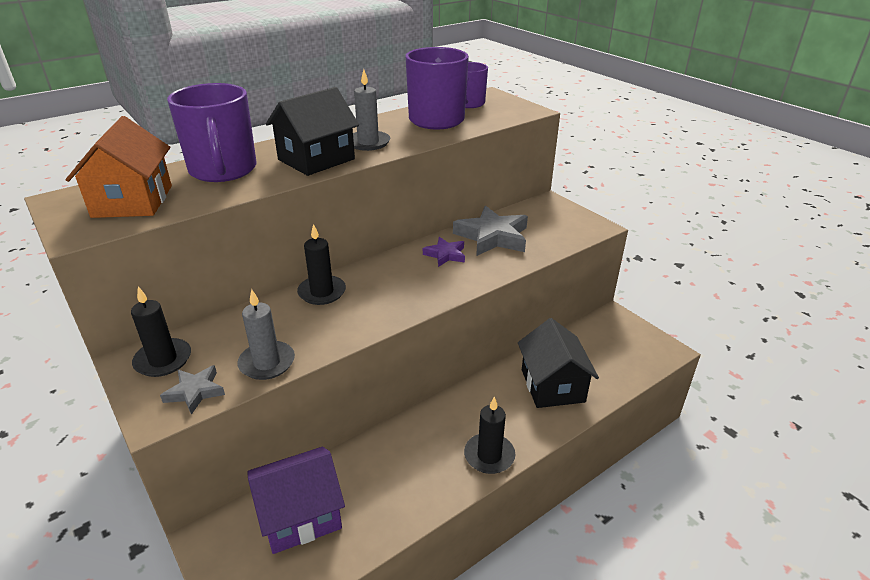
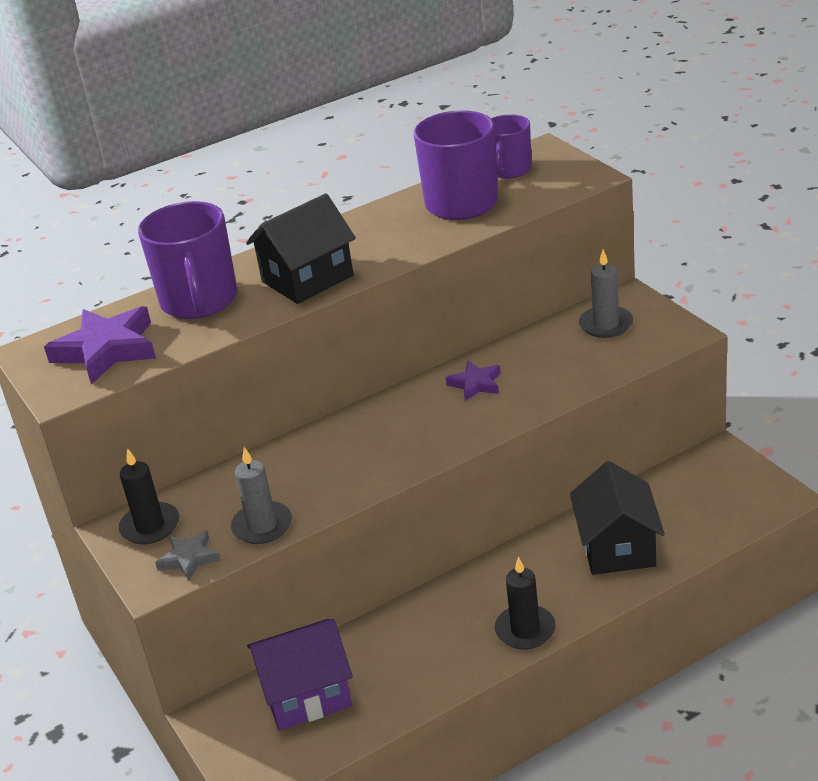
camera: 10 degrees right, 0 degrees up
(133, 201) = (107, 350): orange house -> purple star
(322, 292) = (321, 441): black candle -> none
(368, 143) = (371, 248): grey candle -> grey candle (606, 324)
(492, 237) = (540, 355): grey star -> none

